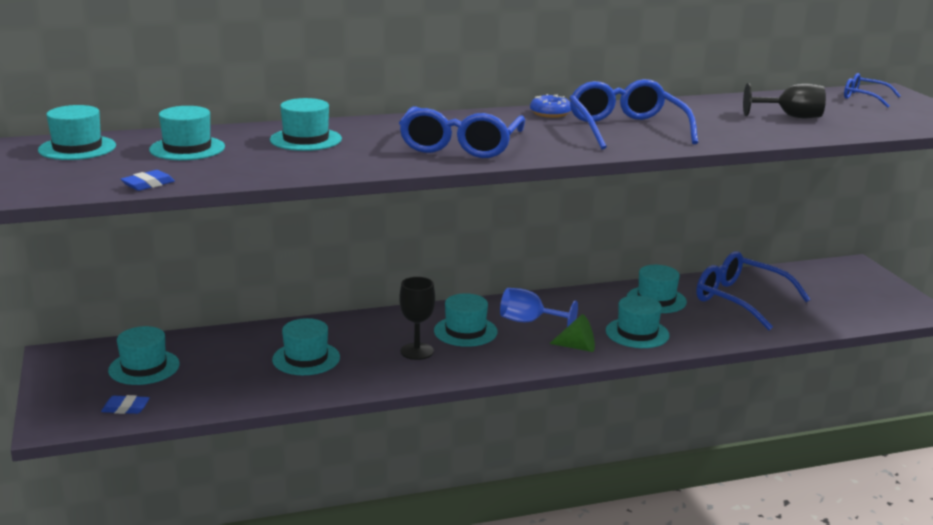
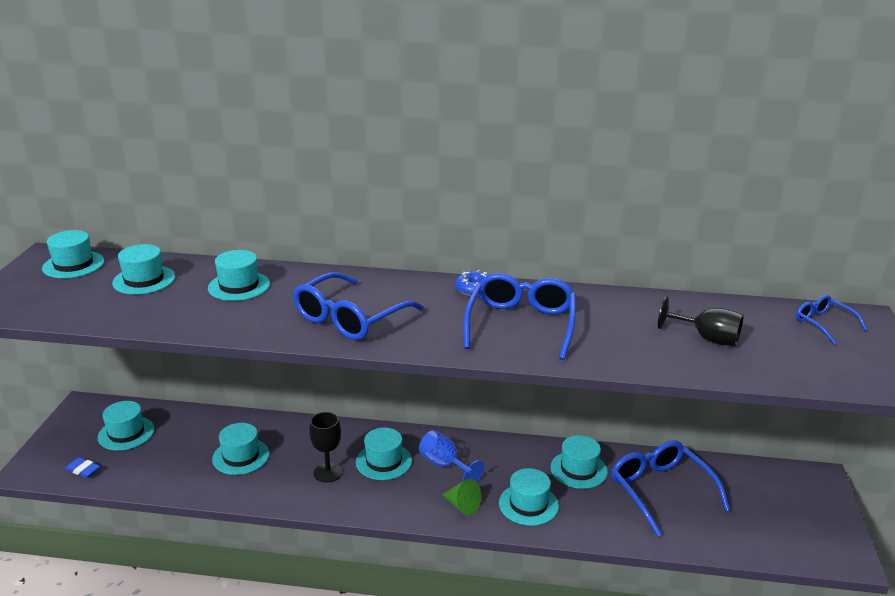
camera: 25 degrees right, 5 degrees up
(148, 184) = (72, 317): blue eraser -> none

